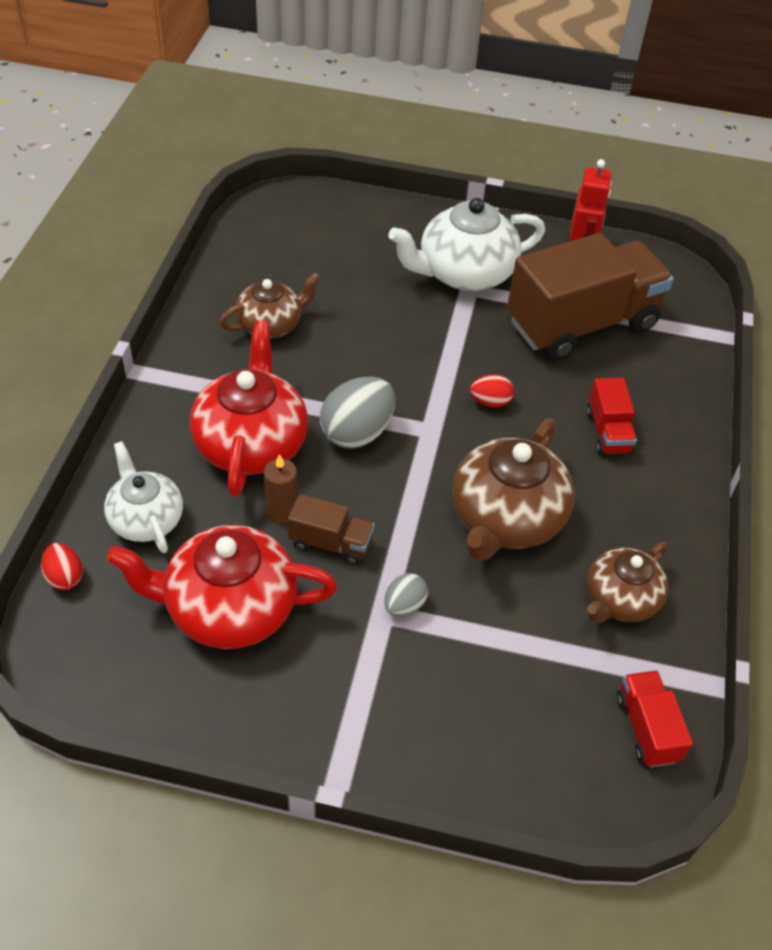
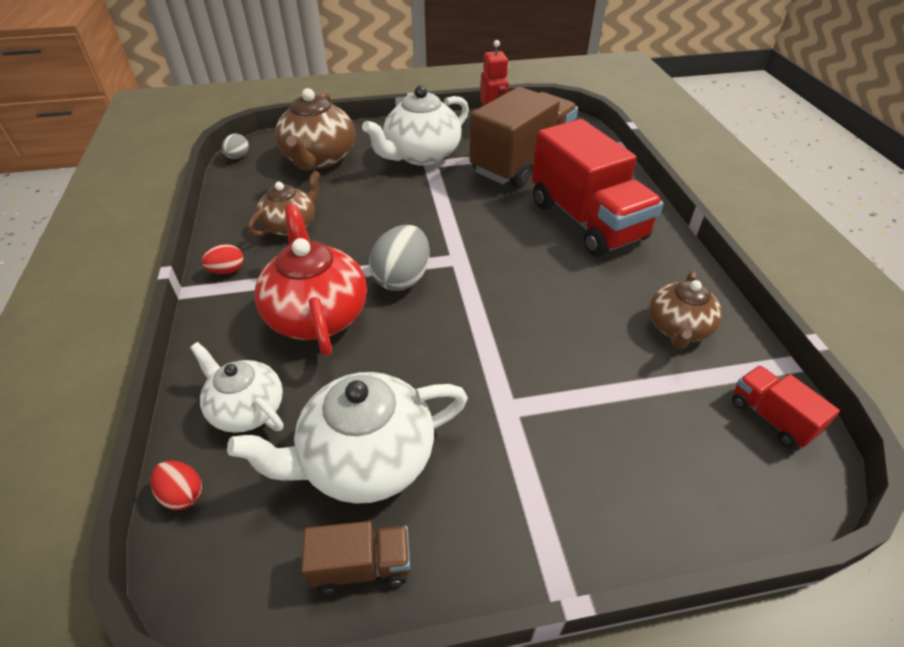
camera: 20 degrees left, 5 degrees down
(228, 608) = (365, 459): red teapot -> white teapot
(282, 511) = (372, 358): brown candle -> none
(331, 543) = (428, 368): brown truck -> brown truck (362, 566)
(404, 605) = (519, 396): grey egg -> grey egg (238, 157)
(490, 402) = (491, 227): red egg -> red egg (227, 270)
(506, 519) = (556, 301): brown teapot -> brown teapot (319, 159)
(608, 432) = (586, 221): red truck -> red truck, size x2.25

